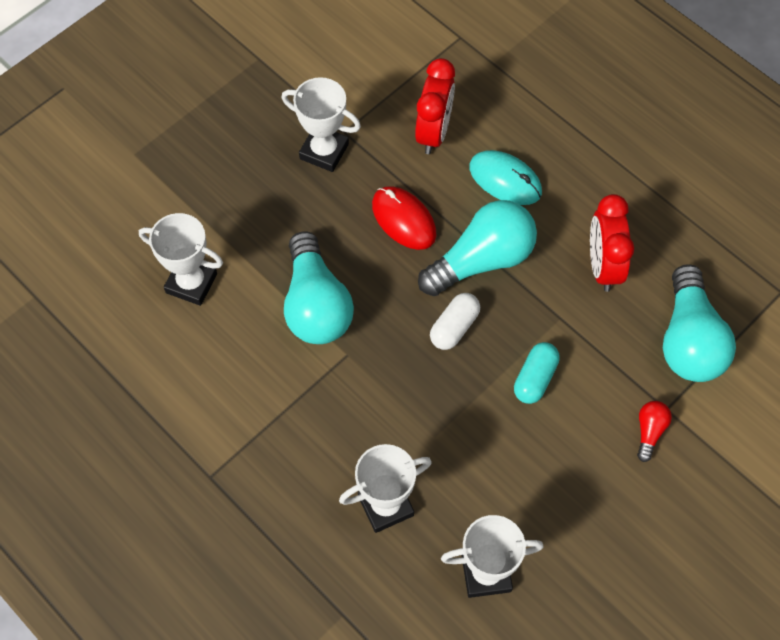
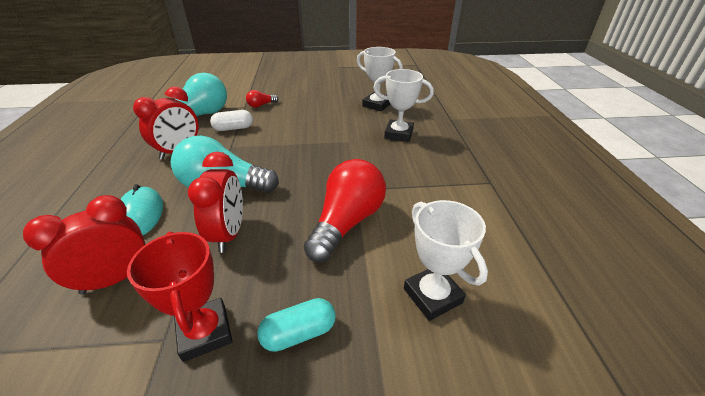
camera: 140 degrees left, 25 degrees down
(316, 305) = (347, 222): turquoise light bulb -> red light bulb
(324, 151) = (205, 332): white trophy -> red trophy
(404, 219) = (229, 234): red mouse -> red clock
(454, 327) = (283, 169): white capsule -> white capsule (233, 128)
(535, 378) = (277, 135): turquoise capsule -> turquoise capsule (299, 333)

